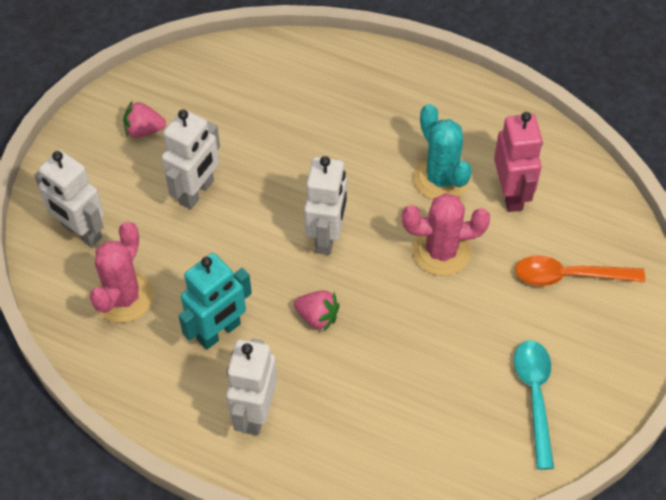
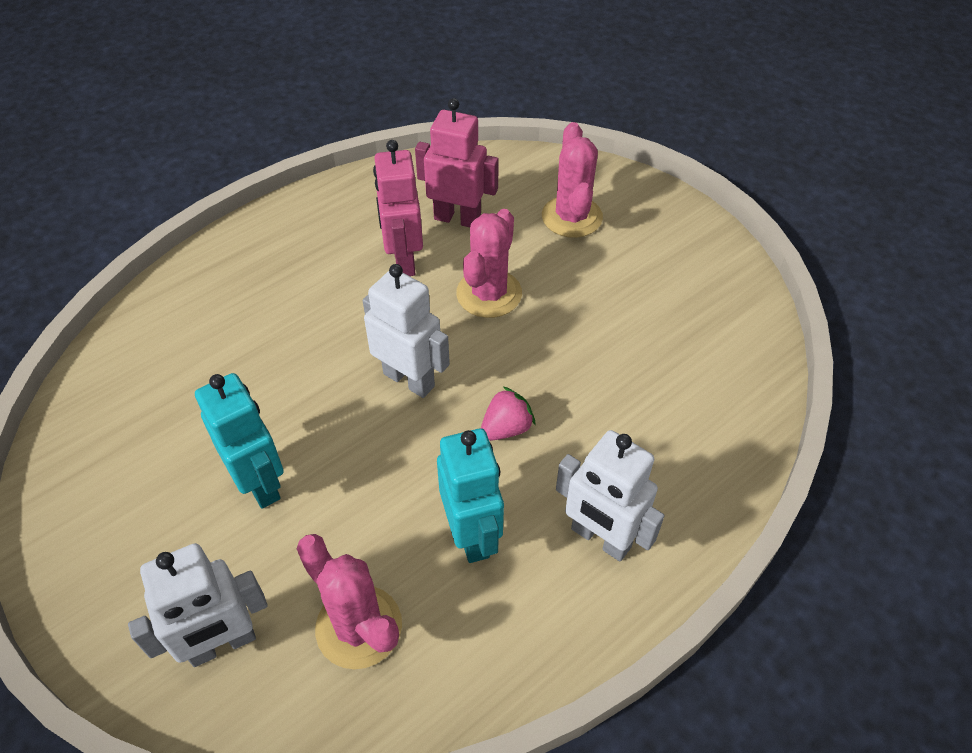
camera: 65 degrees left, 5 degrees down
(144, 130) = (123, 506): pink strawberry -> none
(197, 192) = (260, 483): white robot -> turquoise robot
(441, 179) = (403, 260): turquoise cactus -> pink robot
(535, 396) = (688, 291): turquoise spoon -> none
(569, 276) = (572, 217): orange spoon -> pink cactus

